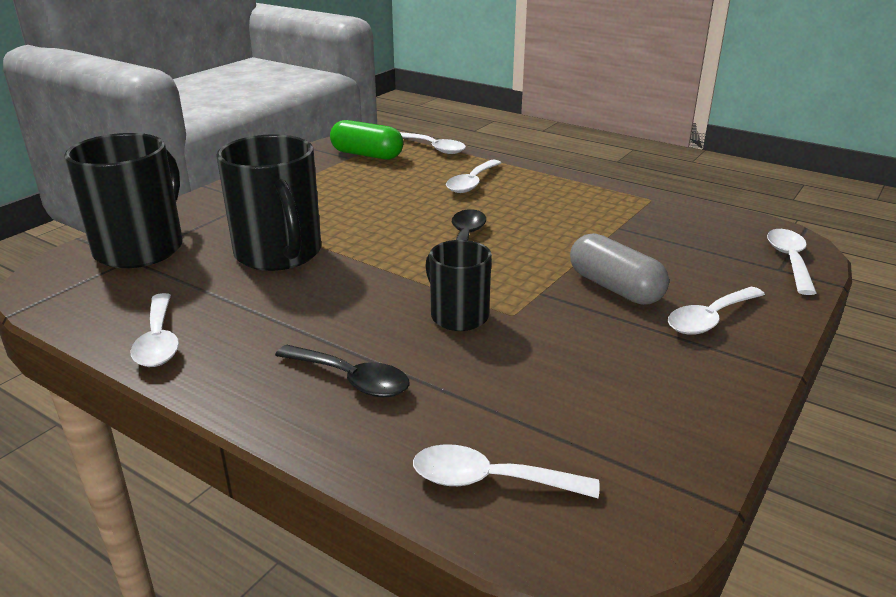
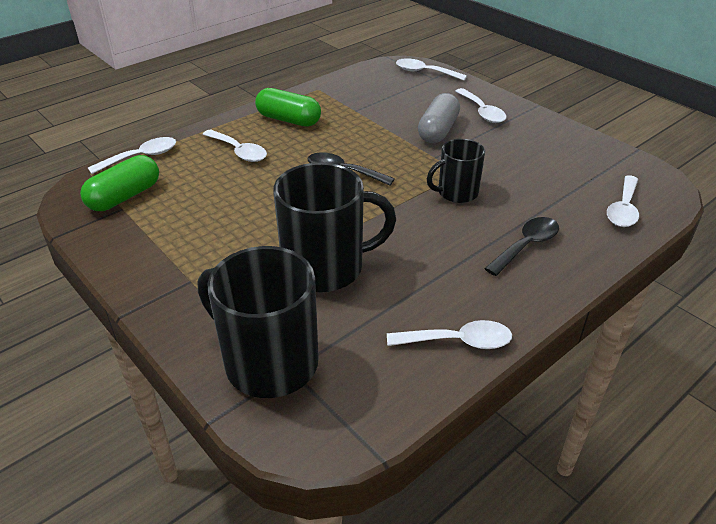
camera: 75 degrees left, 10 degrees up
(558, 195) = (288, 120): none -> green capsule
(615, 288) = (438, 131): grey capsule -> grey capsule turned 45 degrees counterclockwise

